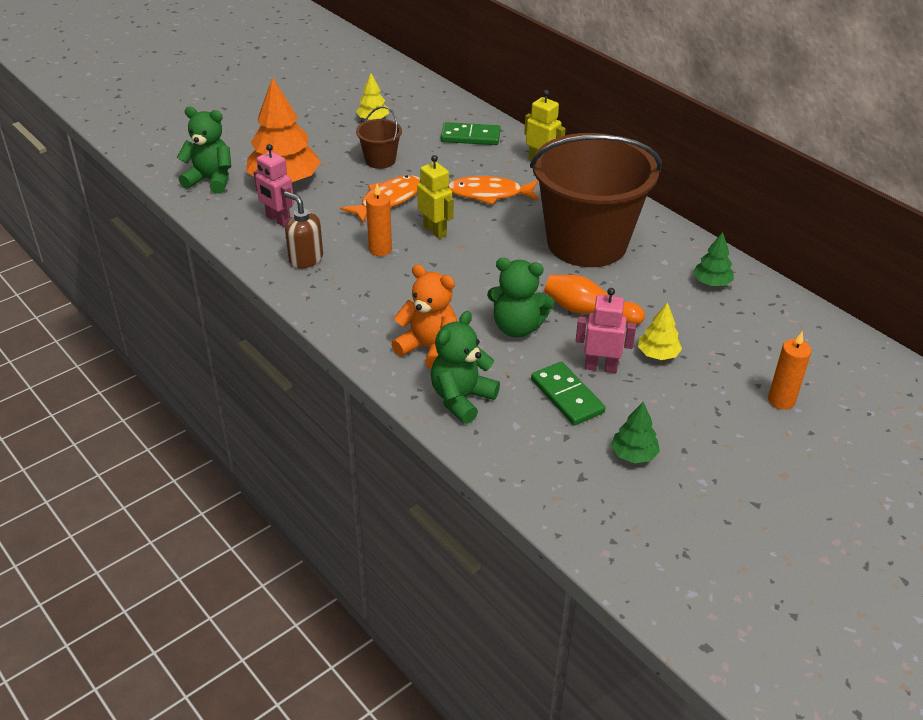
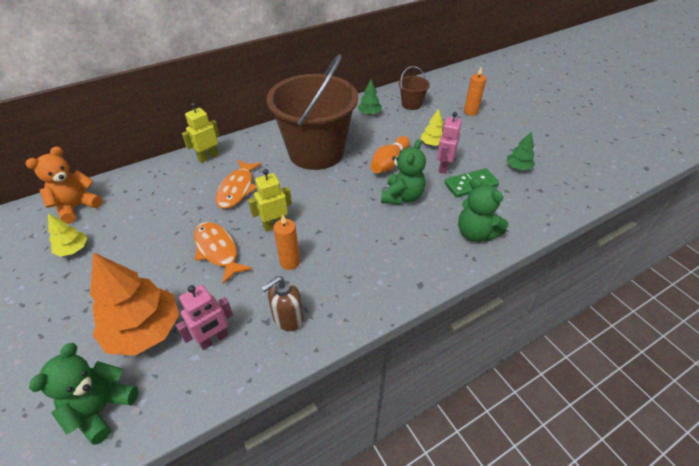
camera: 80 degrees left, 5 degrees up
(380, 160) = (150, 250): brown bucket -> brown bucket (411, 104)
(429, 348) = (421, 244): orange teddy bear -> orange teddy bear (77, 207)
(470, 136) = (148, 189): green domino -> none

